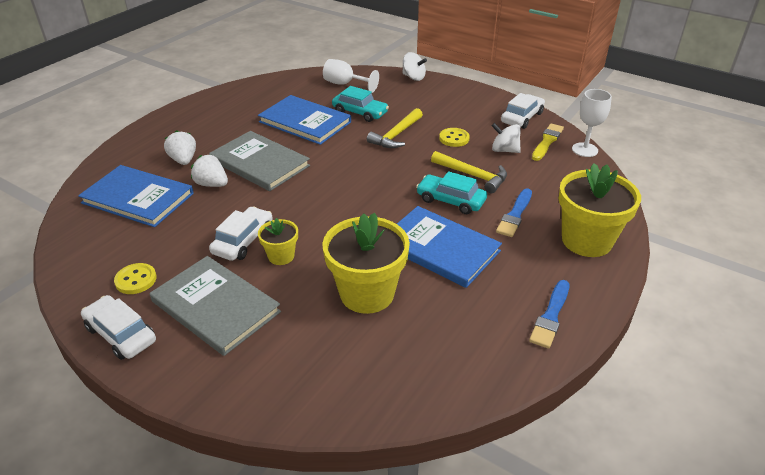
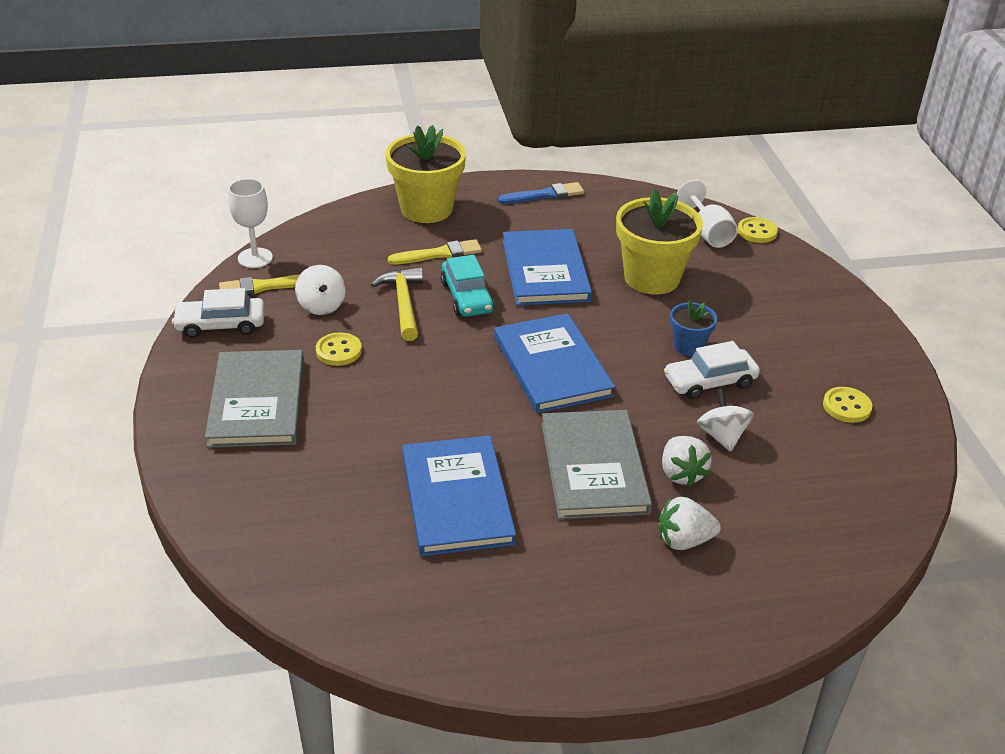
camera: 135 degrees left, 0 degrees up
(121, 334) = (885, 366): white car -> none
(138, 198) = (787, 511): blue book -> blue book (552, 366)
(183, 160) = (684, 540): white strawberry -> white strawberry turned 60 degrees clockwise
(216, 306) = (787, 340): grey book -> grey book (257, 402)
(281, 256) = (688, 346): yellow flower pot -> blue flower pot
(341, 418) = (757, 232): none -> yellow button
(345, 84) = (295, 537): white goblet -> white goblet (708, 233)
(360, 112) = (367, 464): turquoise car -> none
(396, 135) = (387, 398): yellow hammer -> none
(413, 77) = (190, 477): white spinning top -> white spinning top (722, 436)
(515, 215) = (439, 254): blue brush -> yellow brush

